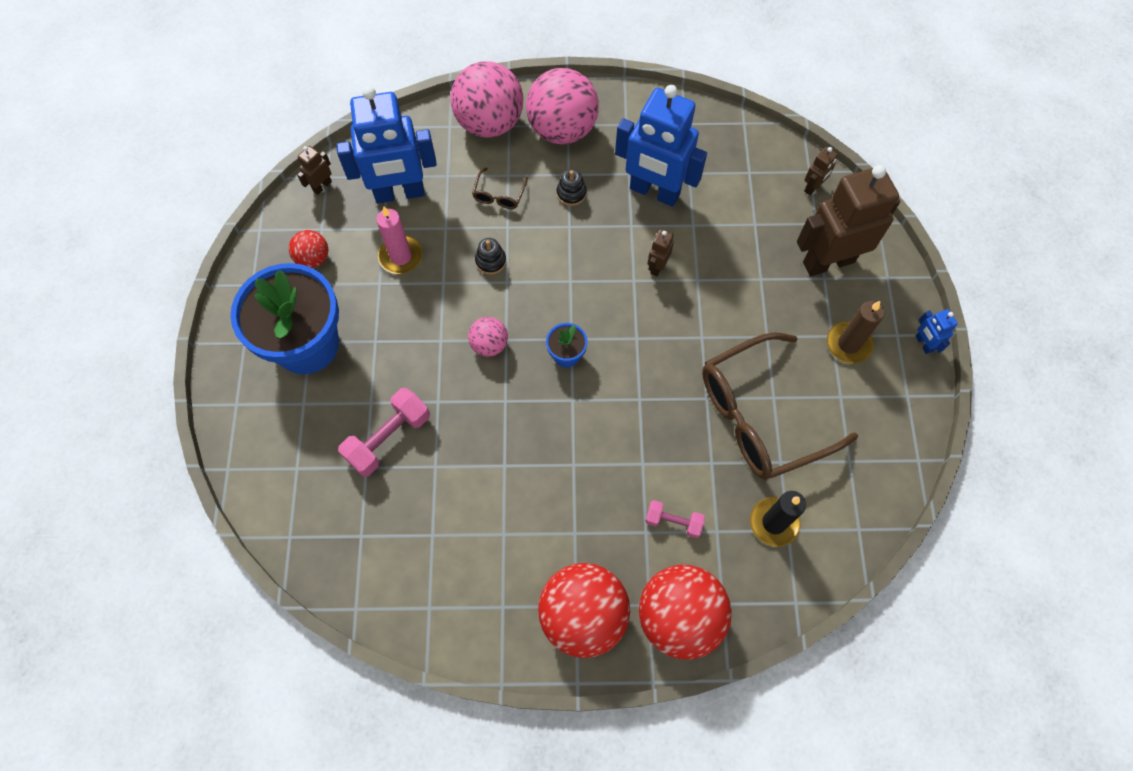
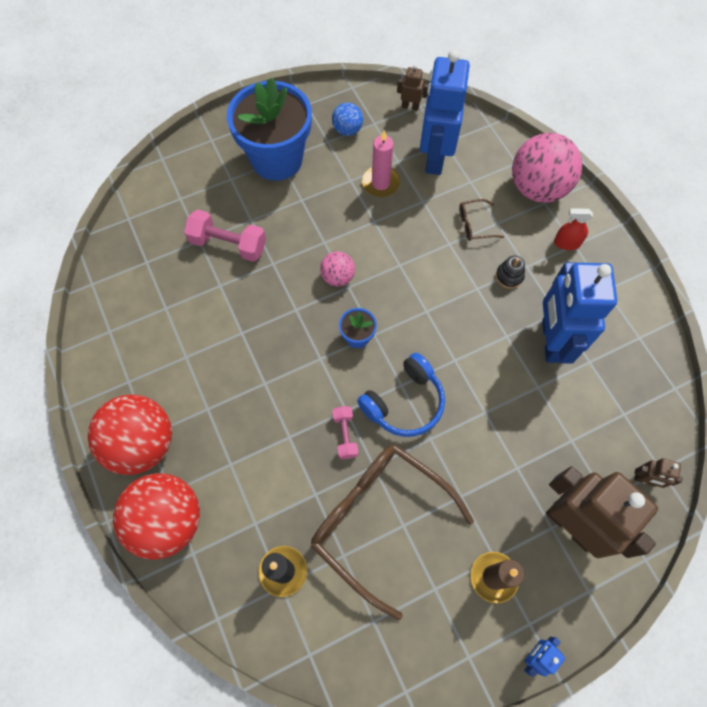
camera: 65 degrees right, 0 degrees up
(313, 258) = (347, 130): red ball -> blue ball
(399, 193) = (434, 157): blue robot -> blue robot turned 45 degrees clockwise
(491, 261) = (411, 245): black stacking toy -> none
(562, 129) = (567, 243): pink ball -> red spray bottle
(655, 343) = (404, 402): none -> blue headphones
(657, 266) = (478, 373): brown robot -> none
(673, 522) = (248, 483): pink dumbbell -> pink dumbbell (345, 435)

